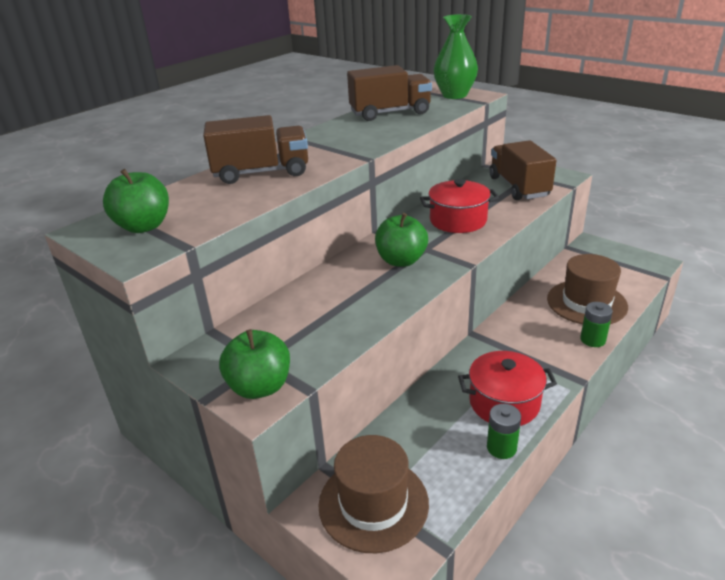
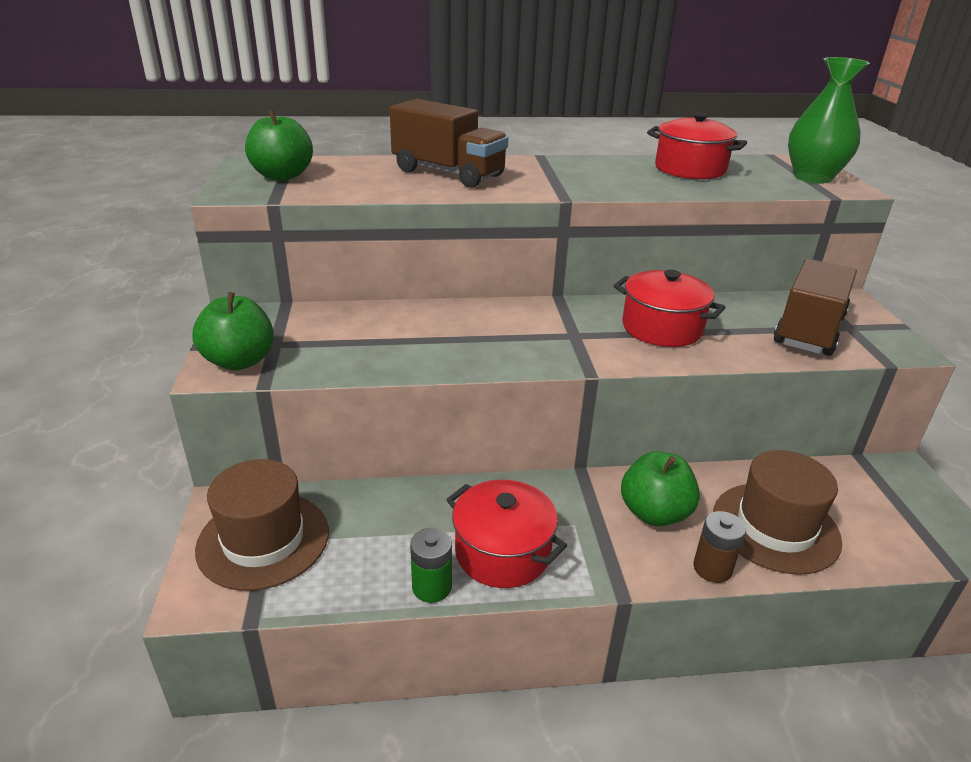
camera: 40 degrees right, 0 degrees up
(390, 113) = (690, 169): brown truck -> red pot
(401, 261) = (529, 333): green apple -> green apple (654, 513)
(592, 340) = (712, 568): green battery -> brown battery

